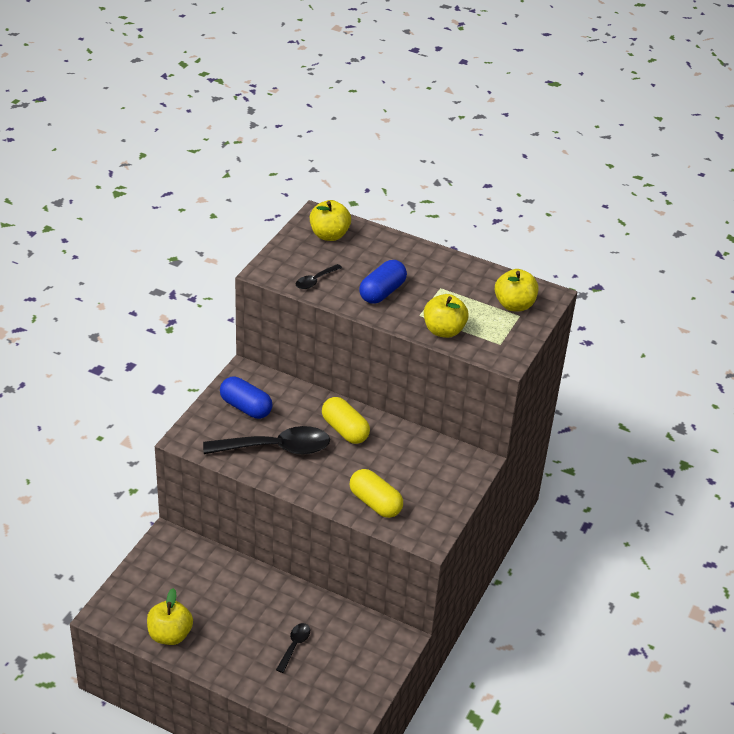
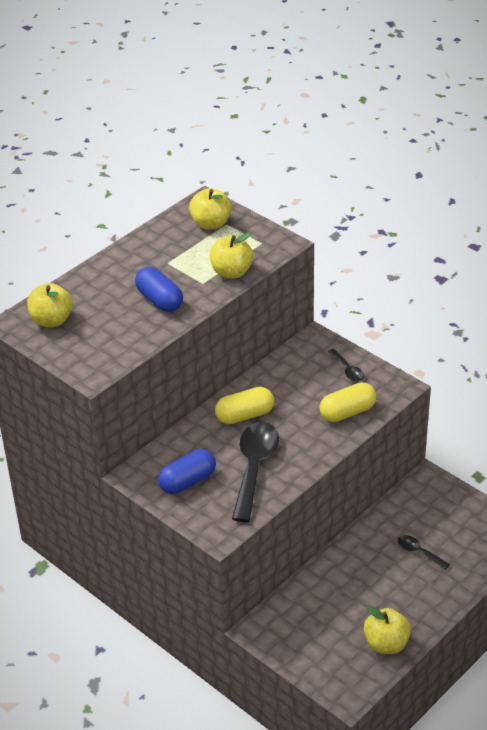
camera: 70 degrees left, 0 degrees up
(315, 281) = (123, 341): black spoon -> black spoon (347, 370)

